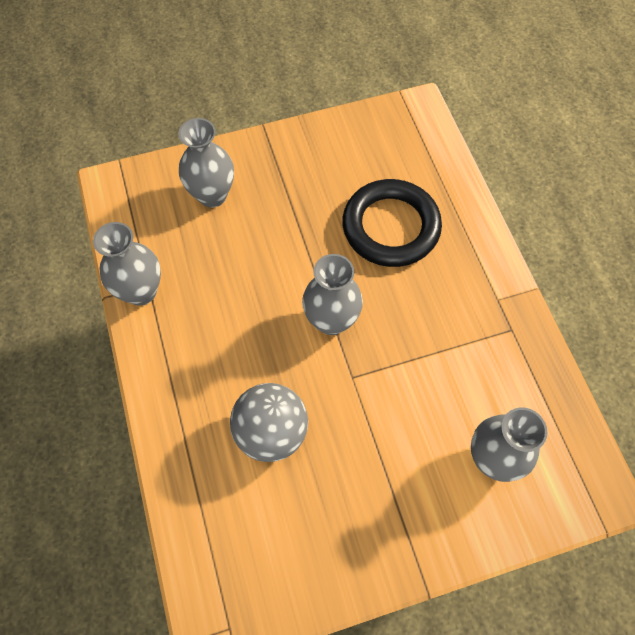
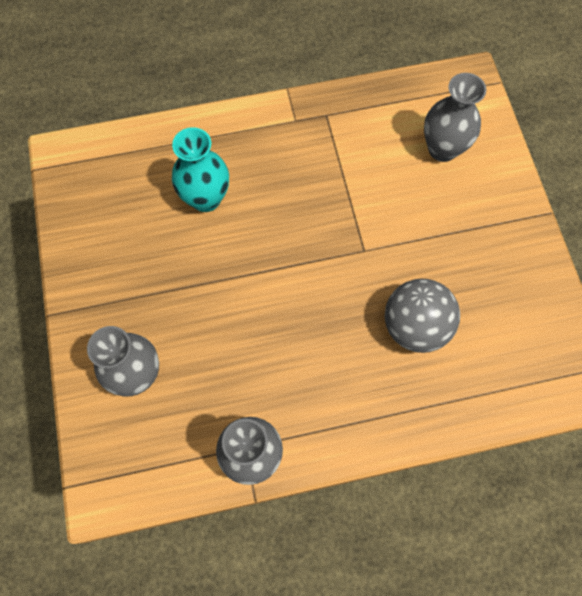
camera: 85 degrees left, 5 degrees up
(331, 320) = (304, 263): grey vase -> none
(391, 227) = (206, 198): black ring -> turquoise vase

